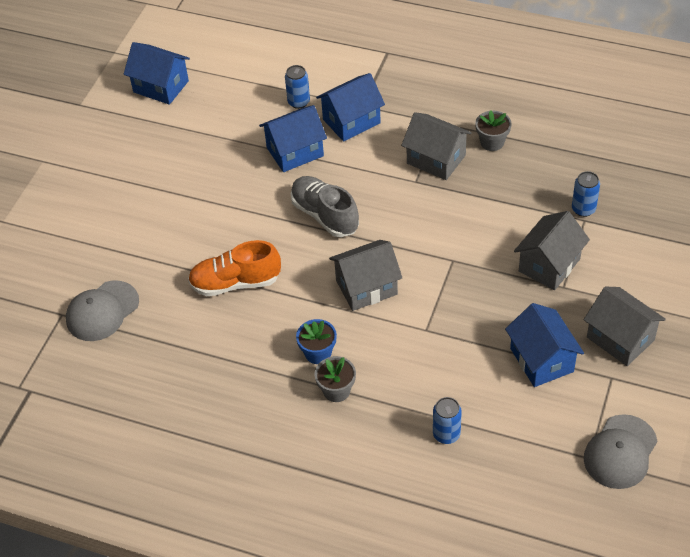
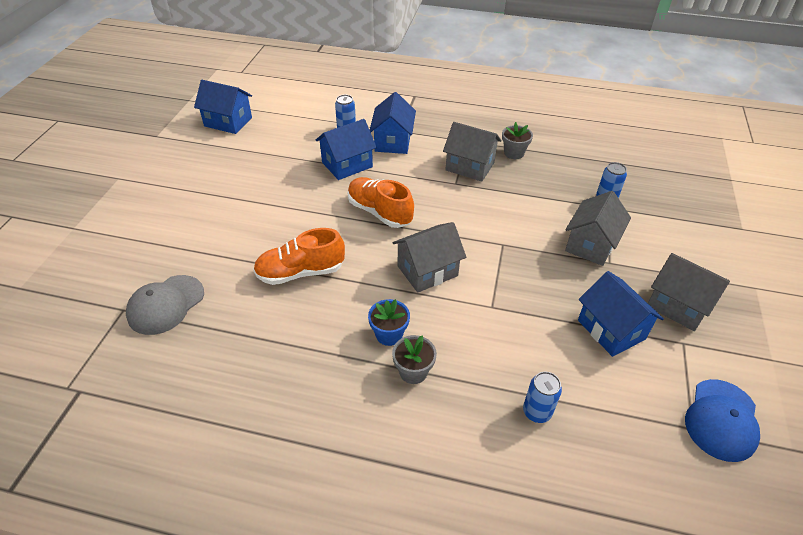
camera: 10 degrees left, 5 degrees down
(325, 215) = (379, 212): grey shoe -> orange shoe
(351, 121) = (393, 141): blue house -> blue house turned 45 degrees counterclockwise
(620, 452) = (721, 420): grey cap -> blue cap

